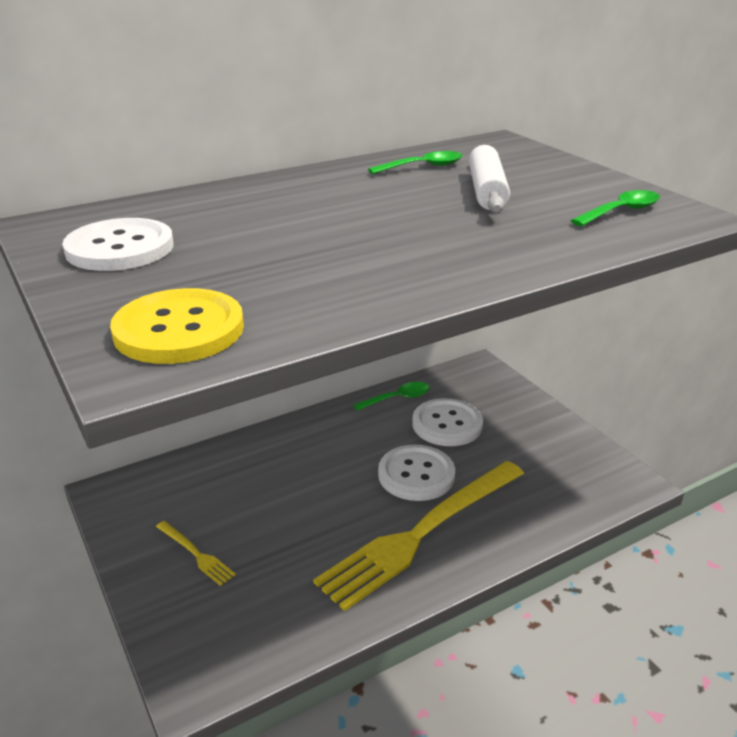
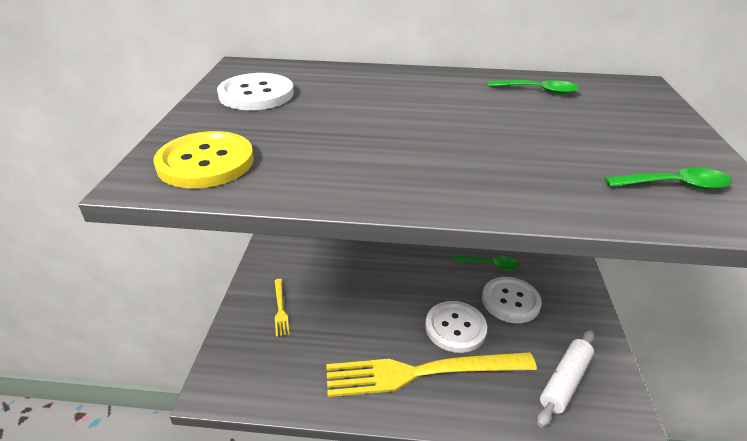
camera: 35 degrees right, 5 degrees up
(487, 191) = (565, 126): white rolling pin -> white rolling pin (565, 381)

